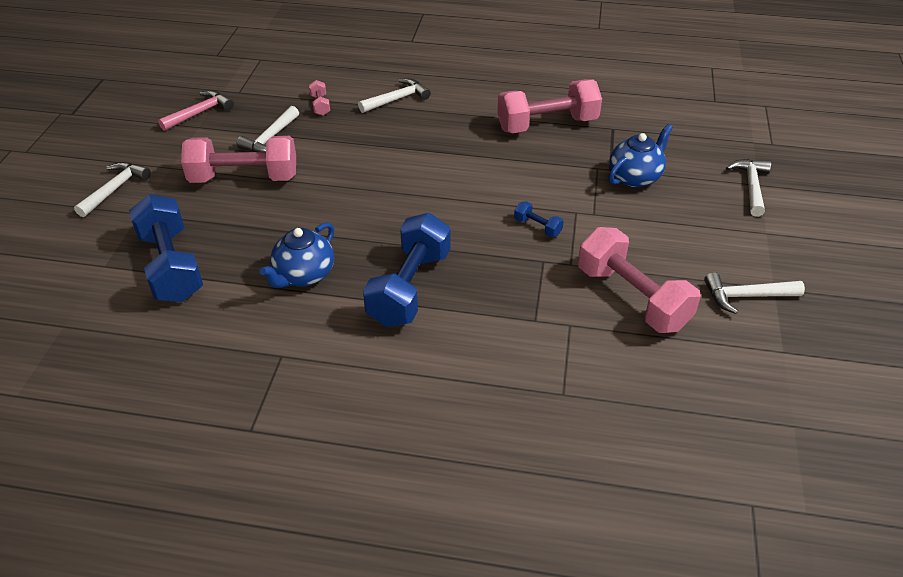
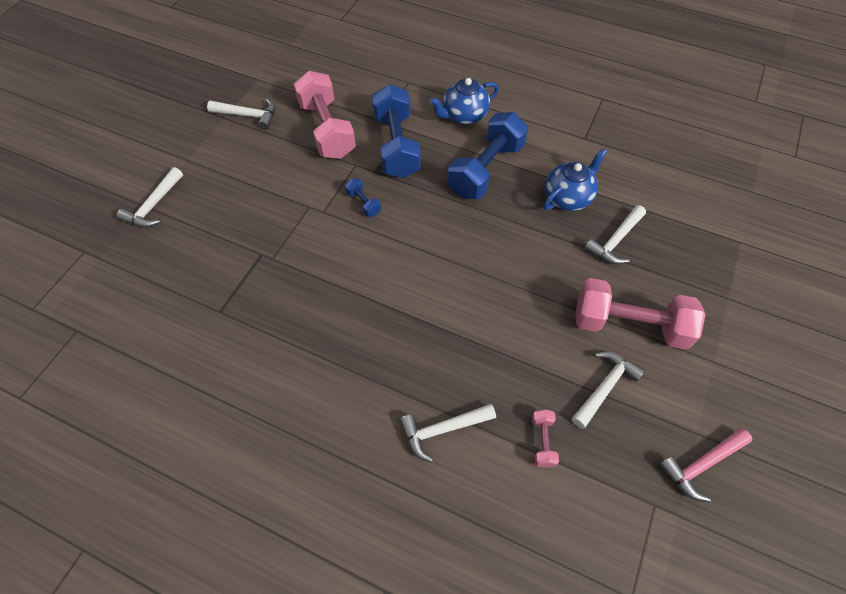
camera: 165 degrees left, 15 degrees up
(115, 189) = (765, 339): white hammer -> white hammer (615, 241)
(171, 266) = (681, 229): blue dumbbell -> blue dumbbell (396, 146)
(547, 124) = (285, 335): pink dumbbell -> none
(635, 177) = (245, 239): blue teapot -> blue teapot (464, 116)

